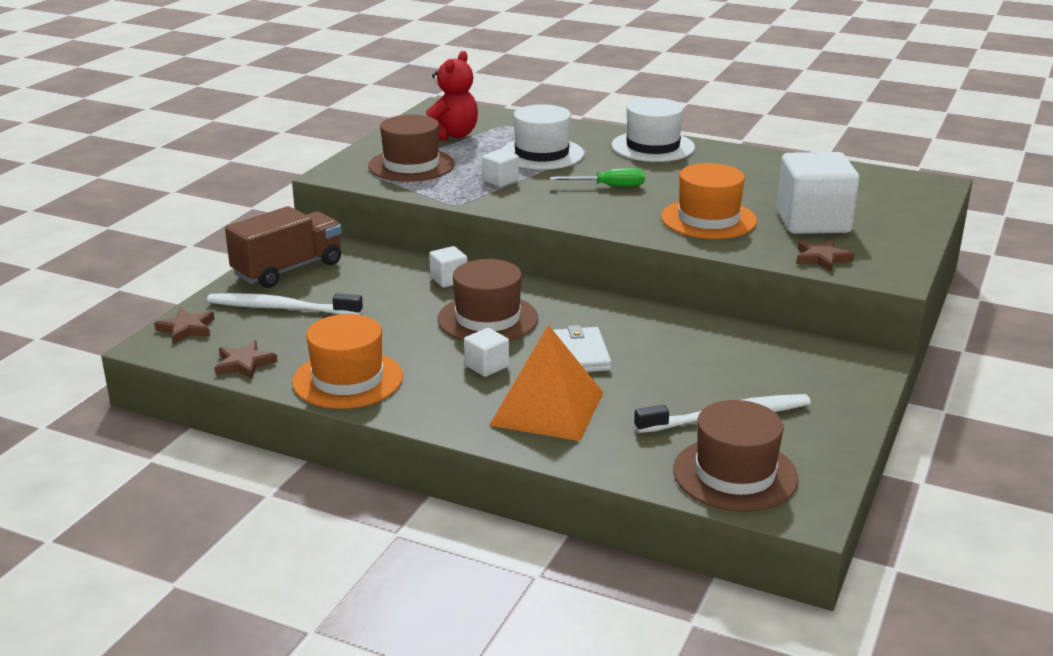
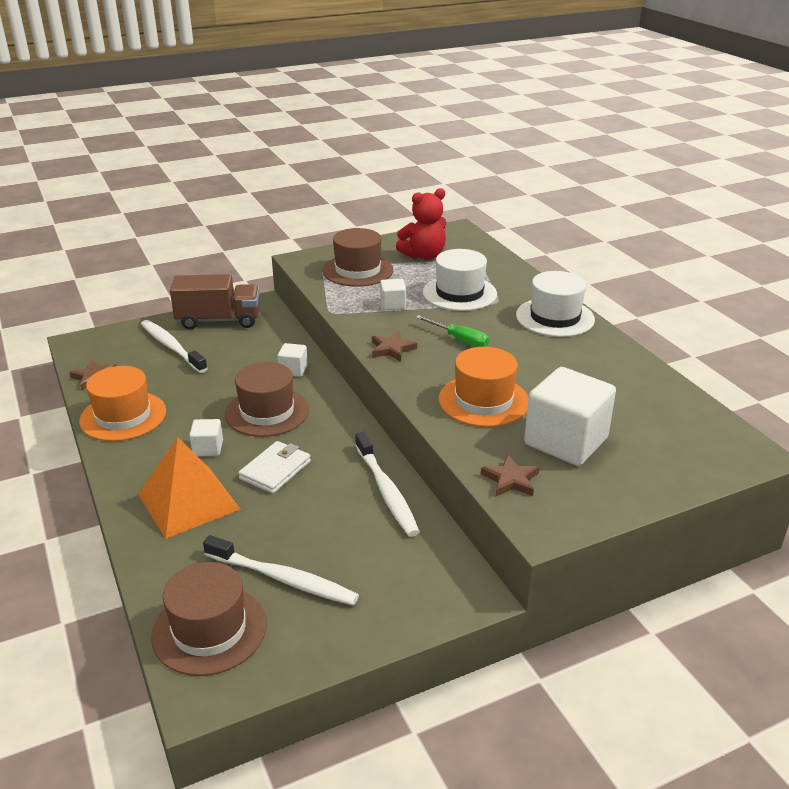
camera: 40 degrees right, 5 degrees up
(186, 329) = (107, 338): brown star -> brown star (392, 349)
(695, 328) = (386, 491): none -> white toothbrush

